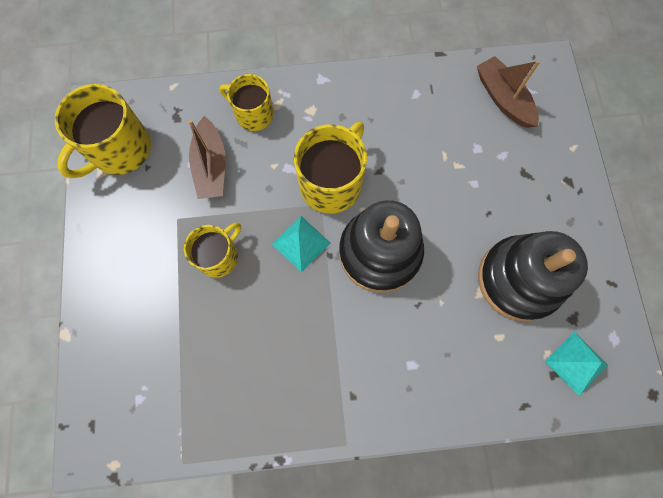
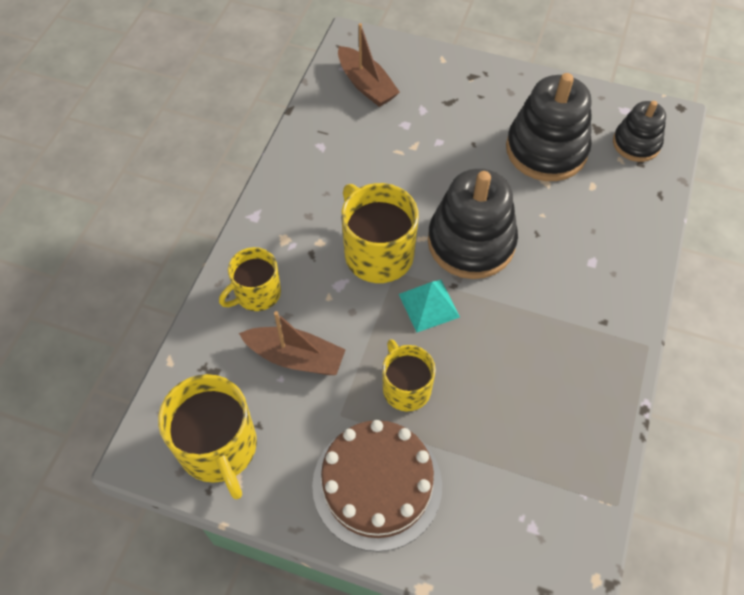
camera: 65 degrees left, 15 degrees down
(131, 269) = (377, 485): none -> brown cake
(503, 98) = (366, 85): brown boat -> brown boat turned 120 degrees counterclockwise
(576, 363) = (636, 143): turquoise pyramid -> black stacking toy

